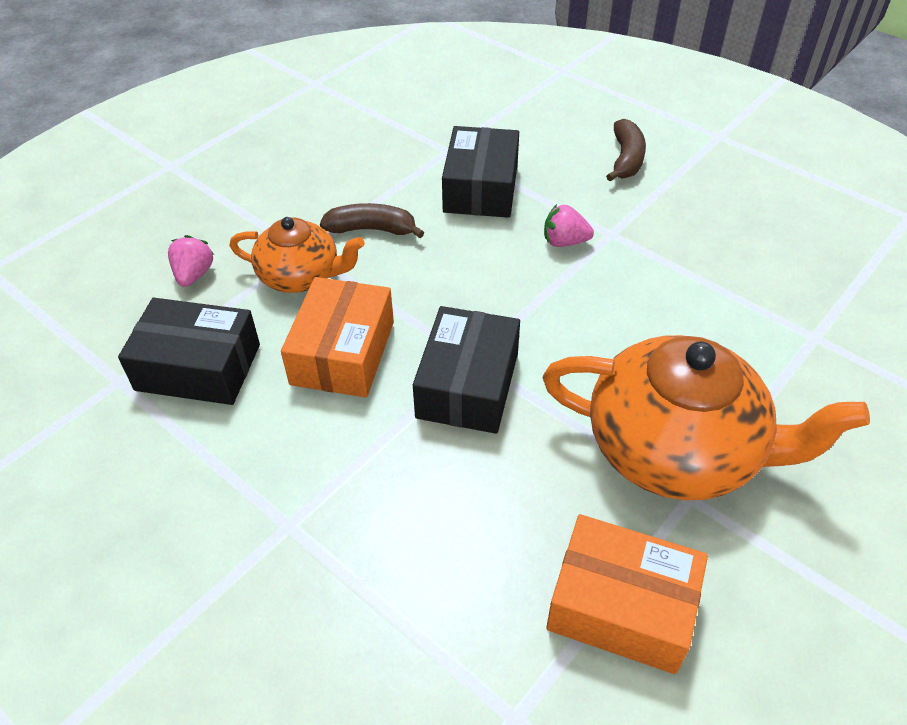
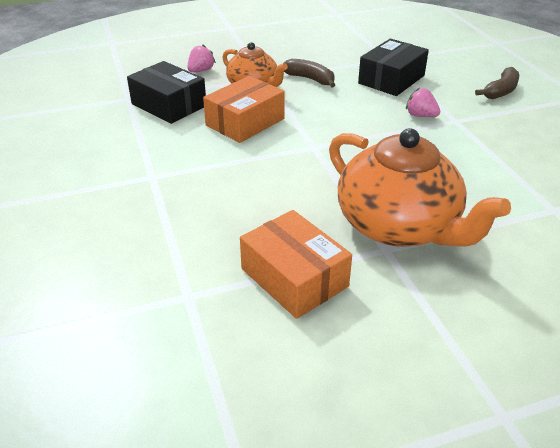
camera: 30 degrees right, 10 degrees down
(468, 385) = (300, 156): black box -> none

